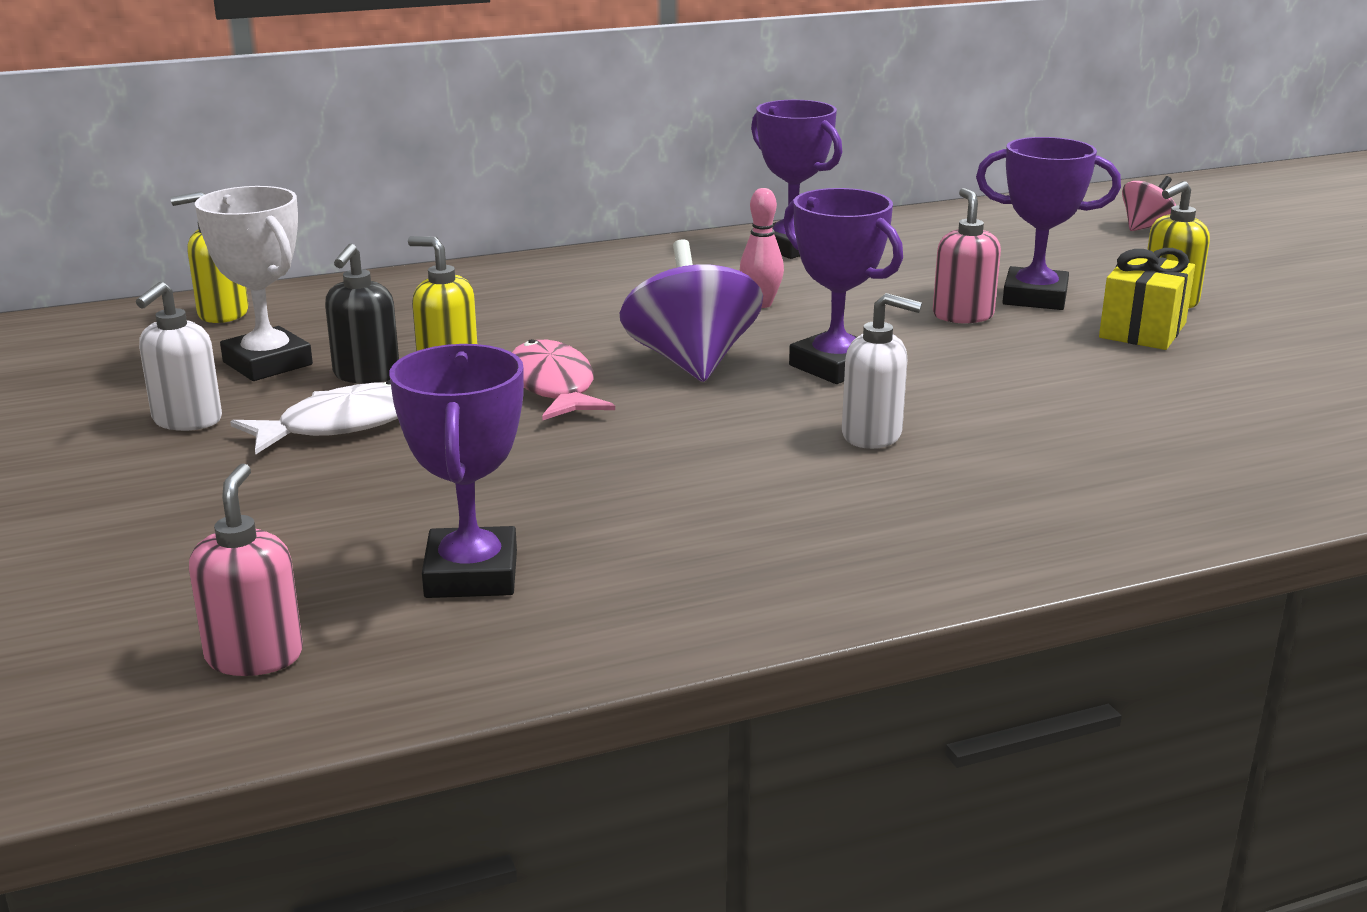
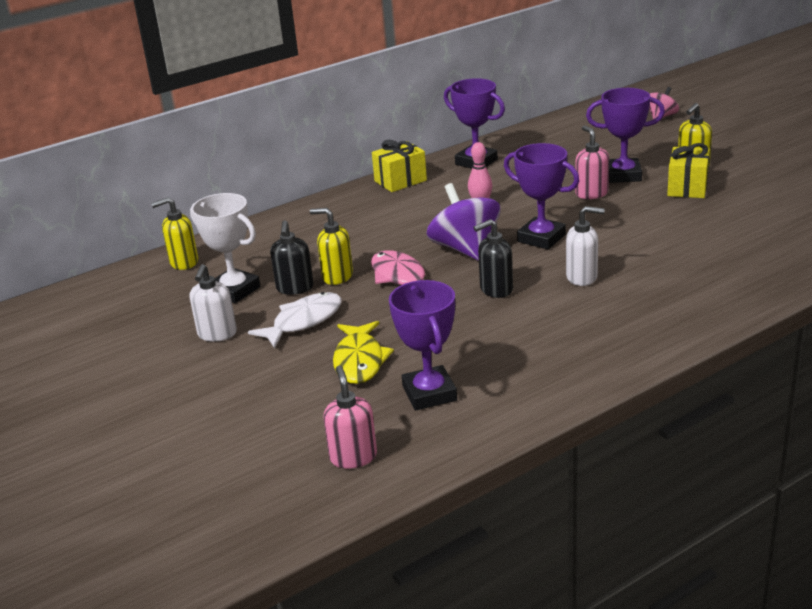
camera: 10 degrees left, 5 degrees up
(388, 500) = (359, 361): none -> yellow fish
(649, 255) = (400, 181): none -> yellow gift
(704, 430) = (496, 289): none -> black soap dispenser

